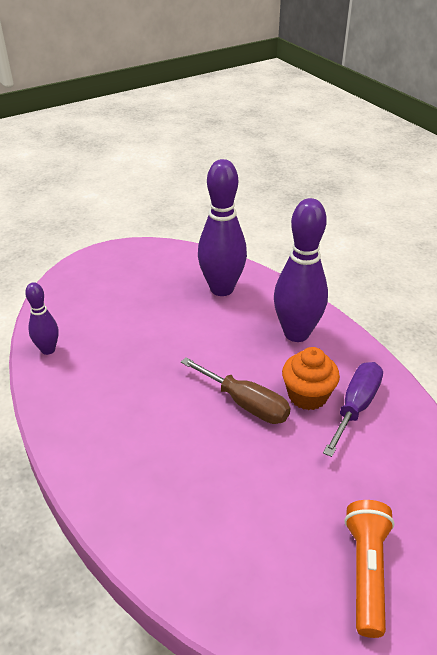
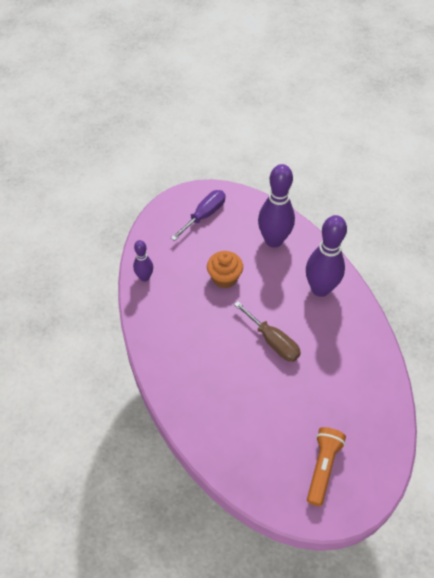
camera: 10 degrees right, 15 degrees up
(307, 395) = (316, 341): orange cupcake -> orange cupcake (224, 278)
(356, 407) = (347, 355): purple screwdriver -> purple screwdriver (204, 215)

